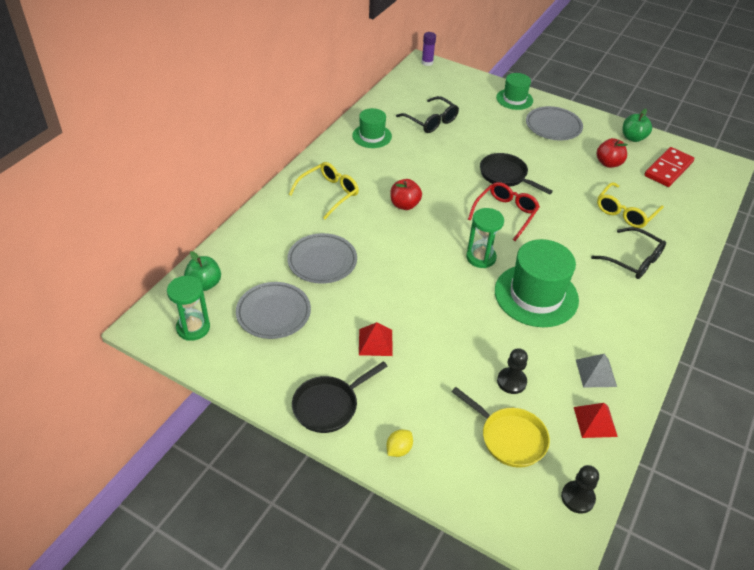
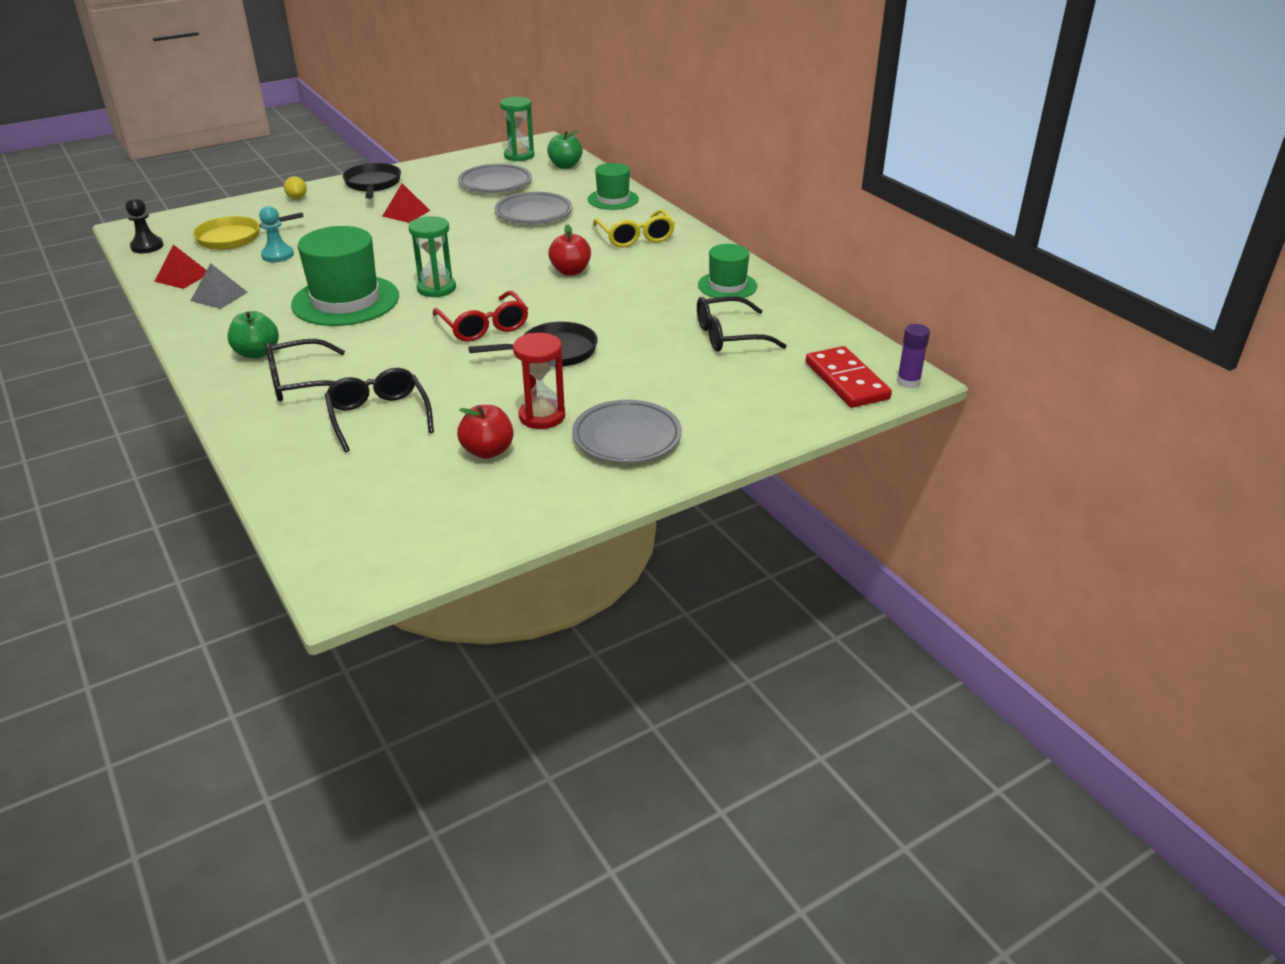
camera: 120 degrees right, 10 degrees down
(511, 381) = (277, 255): black pawn -> turquoise pawn
(514, 99) = (735, 429): green hat -> green hat (613, 199)
(565, 157) = (542, 416): none -> red hourglass
(625, 212) = (379, 416): yellow glasses -> black glasses
(633, 138) = (521, 511): green apple -> green apple (257, 353)
(668, 169) = (410, 507): red domino -> red domino (846, 381)

